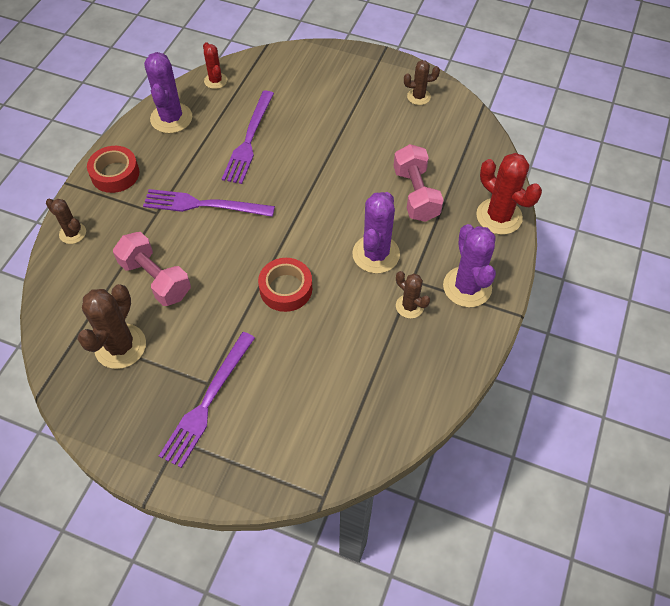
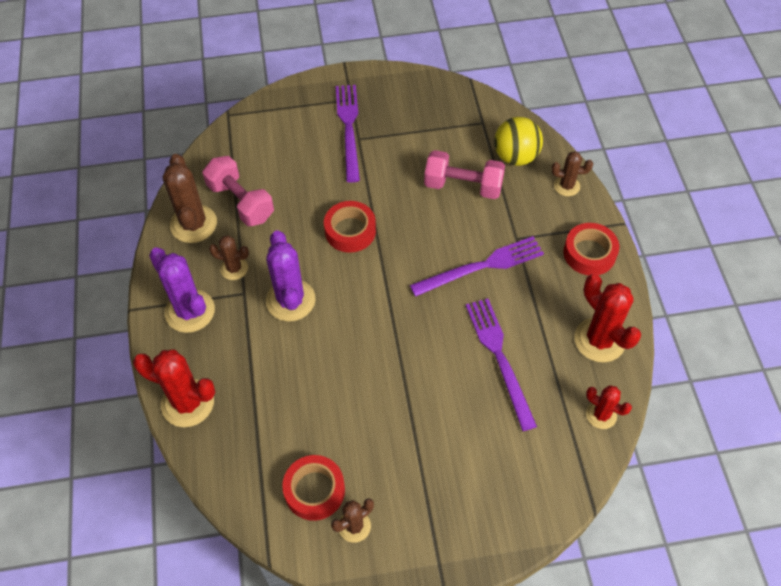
camera: 150 degrees right, 0 degrees up
(85, 282) = (515, 157): none -> yellow ball
(120, 346) = (443, 130): brown cactus -> brown cactus (193, 224)
(171, 118) = (599, 340): purple cactus -> red cactus
(415, 194) = (286, 384): pink dumbbell -> pink dumbbell (241, 202)
(433, 125) = (314, 490): none -> red tape

